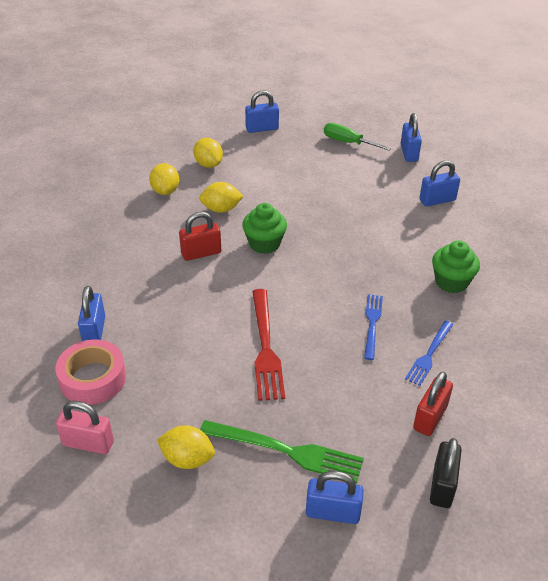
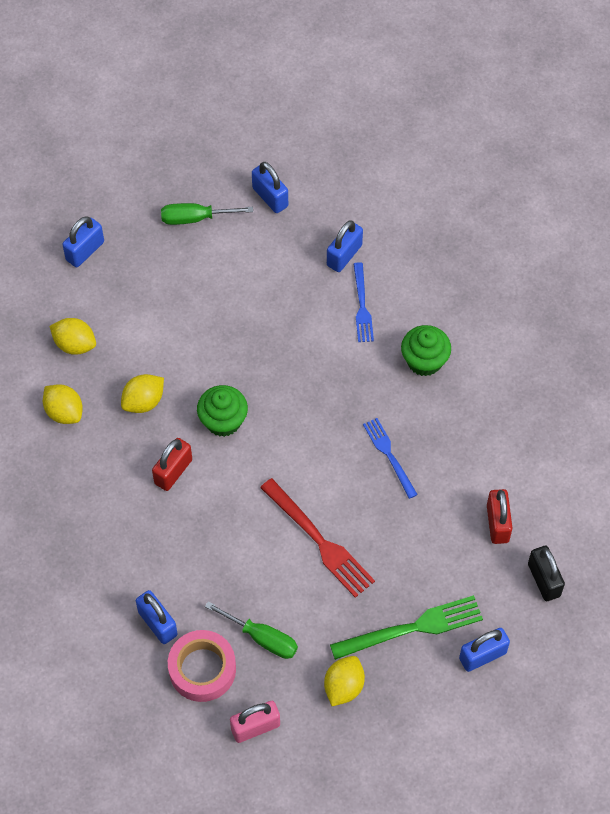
camera: 35 degrees left, 20 degrees up
(158, 385) = (262, 638): none -> green screwdriver
(187, 459) = (343, 686): yellow lemon -> yellow lemon turned 45 degrees counterclockwise
(429, 355) = (457, 459): blue fork -> blue fork (362, 307)

